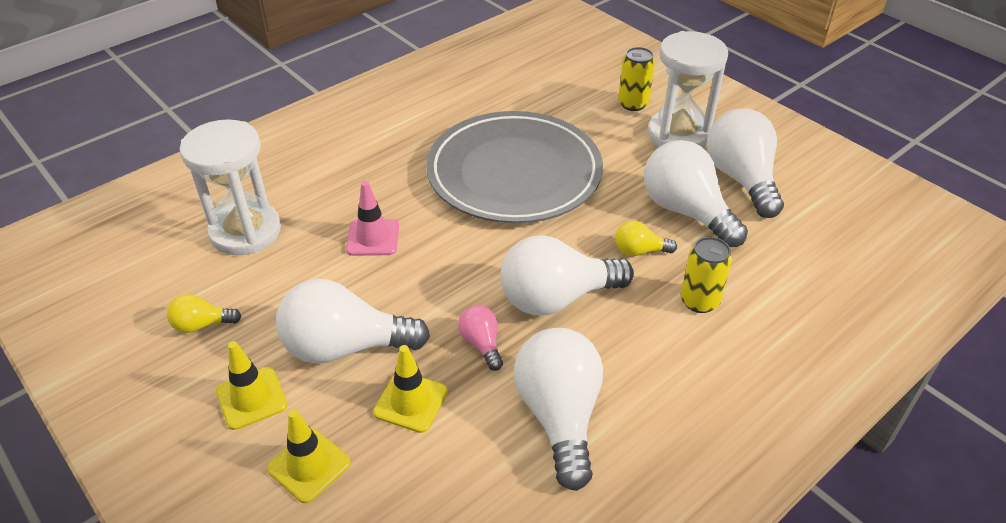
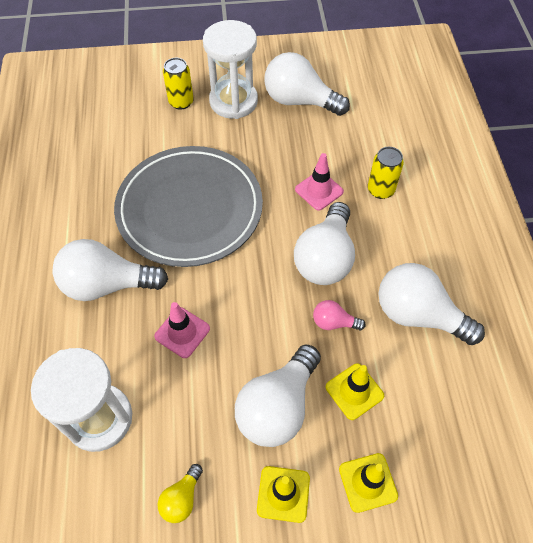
camera: 55 degrees left, 15 degrees up
(639, 251) = (319, 190): yellow light bulb -> pink traffic cone
(686, 211) = (304, 145): white light bulb -> white light bulb (107, 284)

